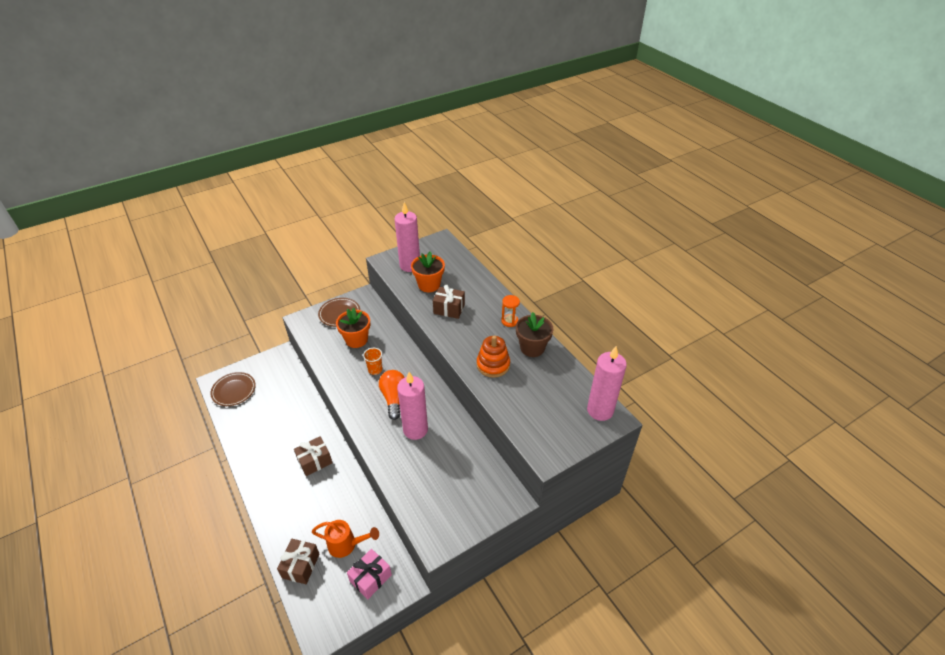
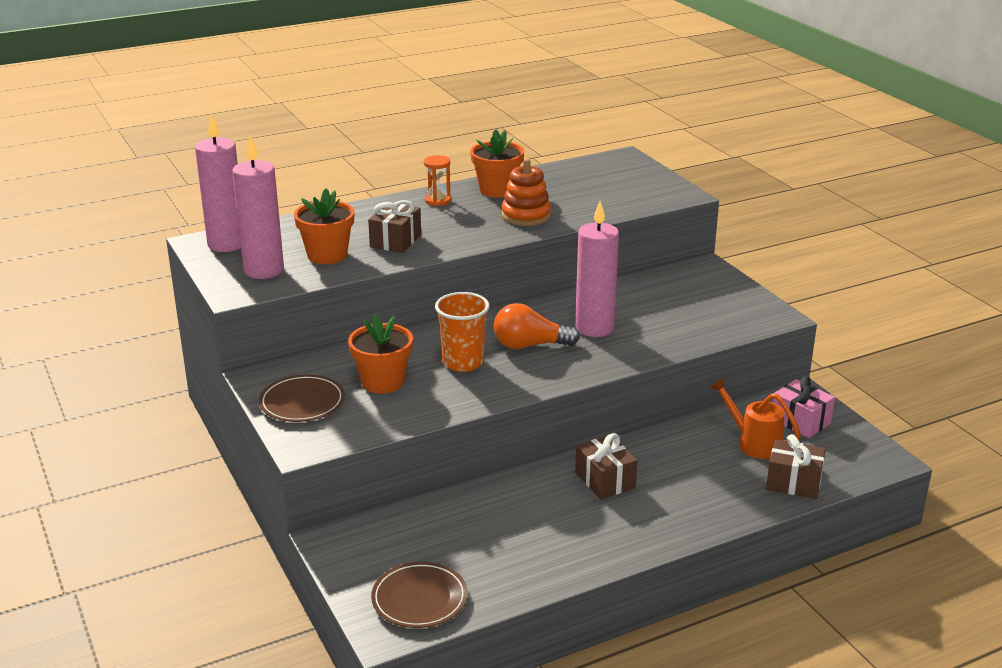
camera: 85 degrees left, 15 degrees down
(346, 544) = (753, 443): orange watering can -> orange watering can turned 60 degrees counterclockwise
(375, 370) = (463, 362): orange cup -> orange cup, size x1.61
(532, 348) = (497, 190): brown flower pot -> orange flower pot
(600, 410) = (612, 162): pink candle -> pink candle (227, 244)

